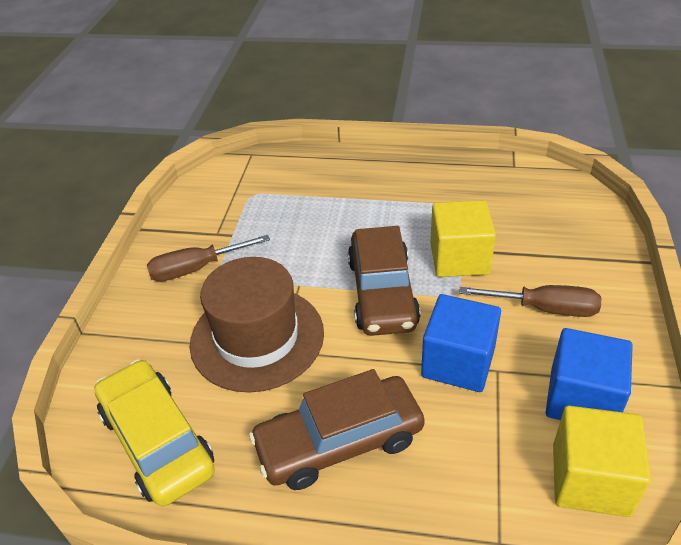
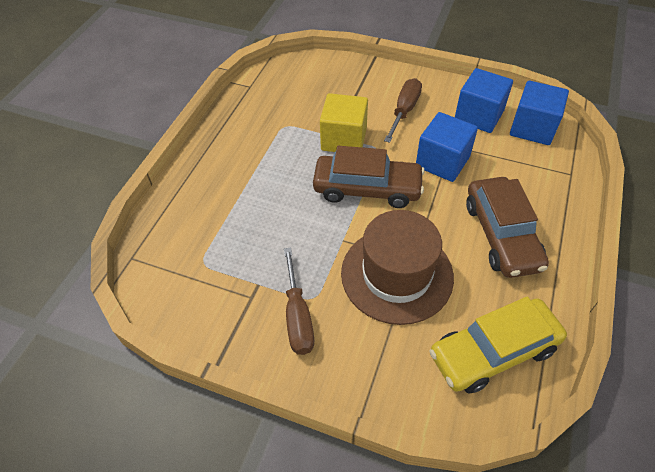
camera: 80 degrees left, 10 degrees up
(590, 479) = (532, 128): yellow cube -> blue cube

